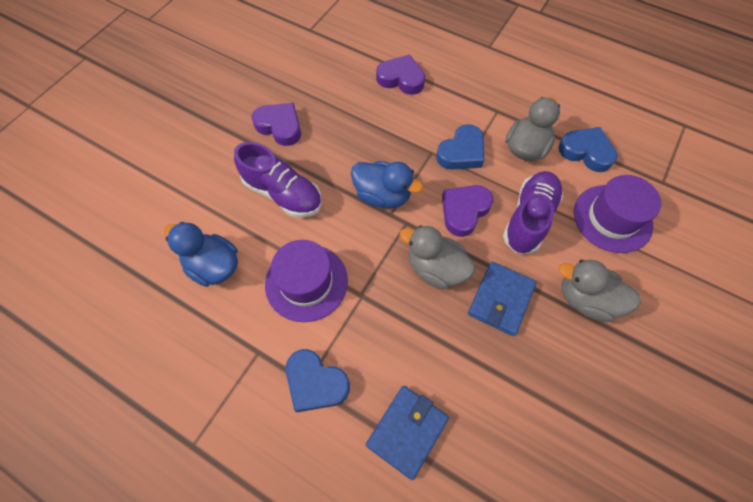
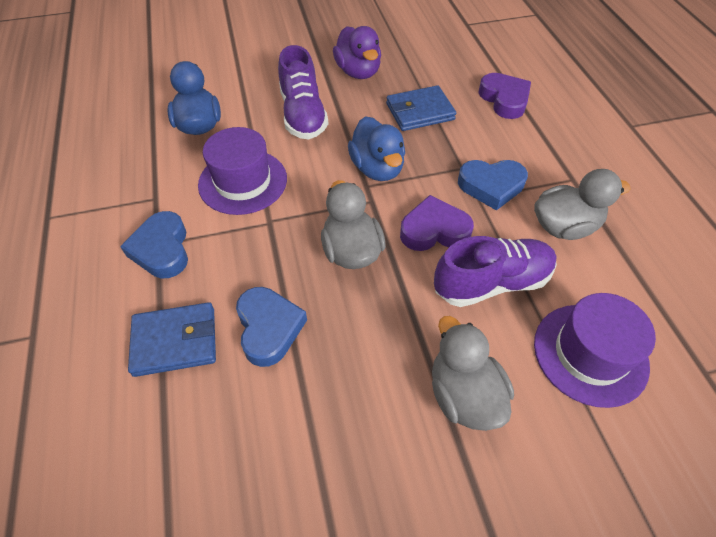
camera: 45 degrees right, 10 degrees down
(280, 126) = (358, 72): purple heart -> purple duck
(500, 299) = (377, 321): blue wallet -> blue wallet (420, 112)
(586, 152) = (634, 276): blue heart -> blue heart (269, 328)

